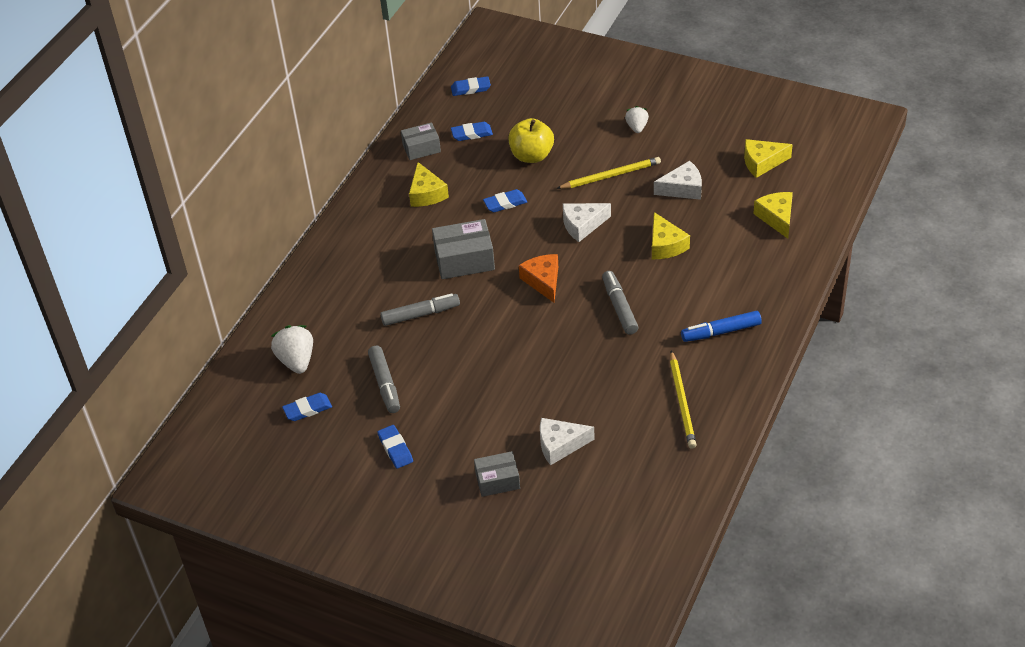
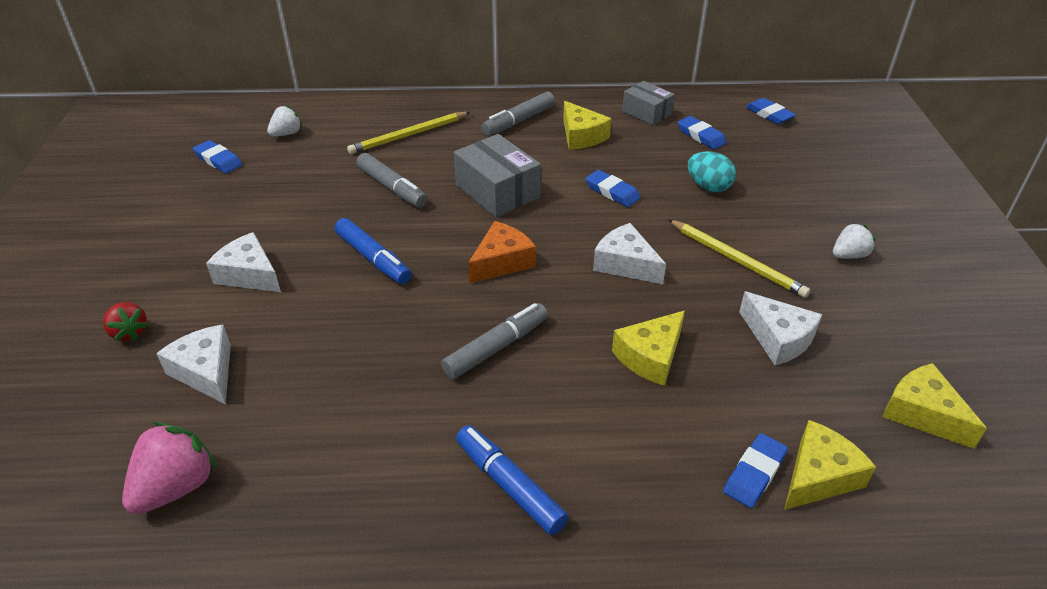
camera: 60 degrees right, 5 degrees down
(296, 360) = (286, 134): white strawberry -> white strawberry, size x0.62
(385, 384) = (272, 197): grey marker -> grey marker (518, 121)
(395, 449) = (171, 234): blue eraser -> blue eraser (754, 473)
(426, 193) = (581, 136): yellow cheese -> yellow cheese turned 75 degrees counterclockwise
(474, 411) = (249, 274): none -> white cheese
(497, 480) = (129, 332): grey box -> red strawberry
(498, 343) = (373, 259): none -> blue marker
(531, 156) = (708, 187): yellow apple -> turquoise egg
(647, 468) = (176, 487): none -> pink strawberry
(682, 402) = (332, 484): yellow pencil -> yellow pencil (409, 135)

